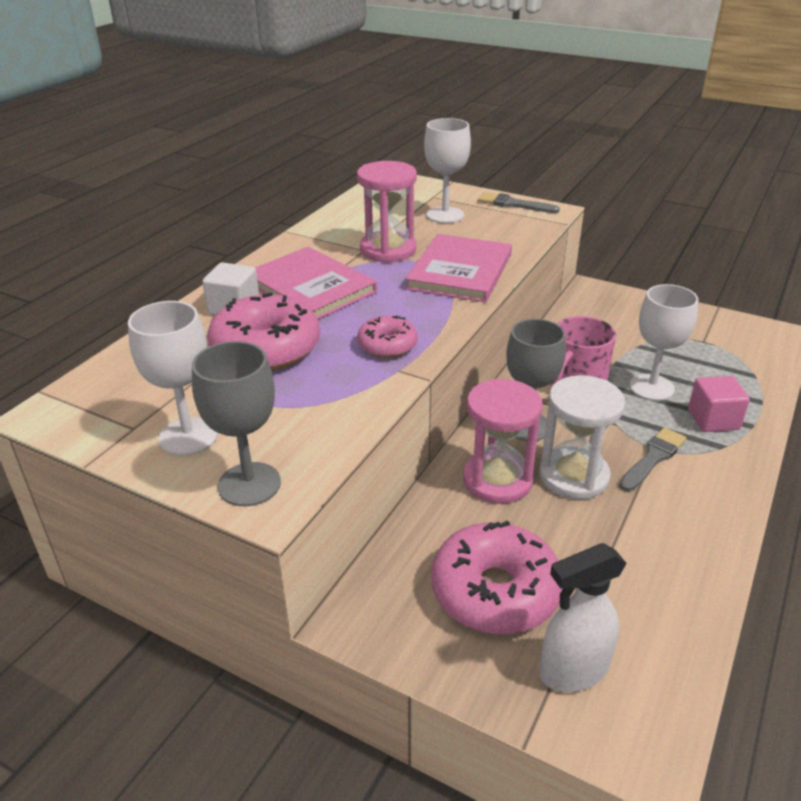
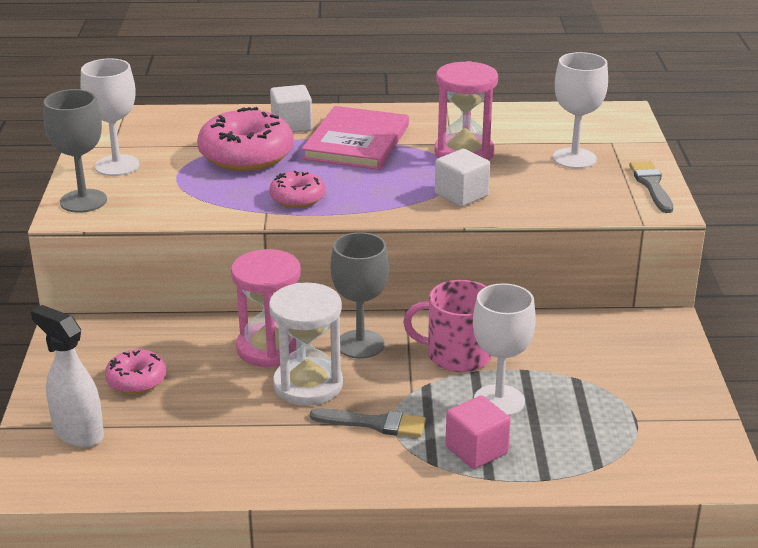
camera: 60 degrees right, 5 degrees down
(460, 271) = (461, 195): pink book -> white cube
(495, 591) = (136, 380): pink donut -> pink donut, size x0.55

